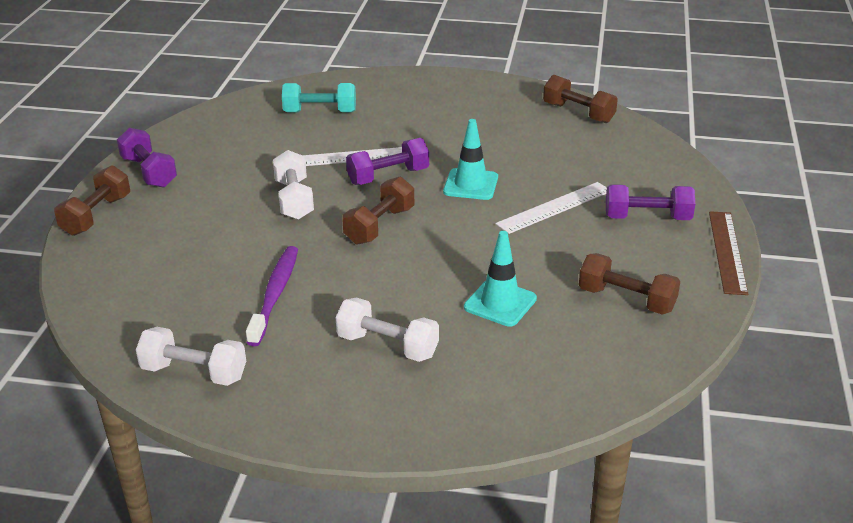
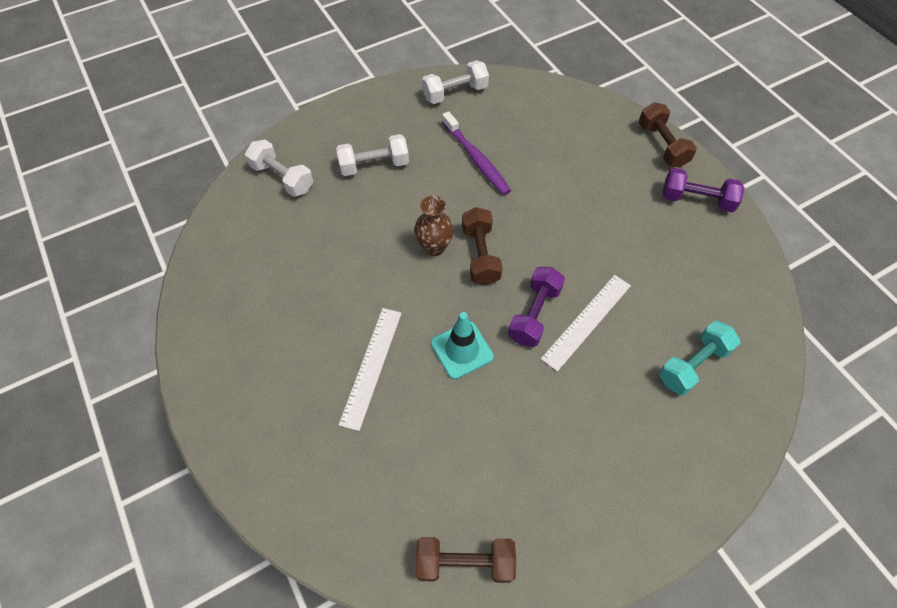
camera: 140 degrees right, 25 degrees up
(294, 199) = (567, 241): white dumbbell -> white dumbbell (282, 178)
(412, 250) = (434, 247): none -> brown vase
(500, 303) = (335, 237): turquoise traffic cone -> none
(626, 300) = (251, 293): brown dumbbell -> none
(647, 218) = (285, 406): purple dumbbell -> none
(727, 251) = (197, 403): brown ruler -> none

